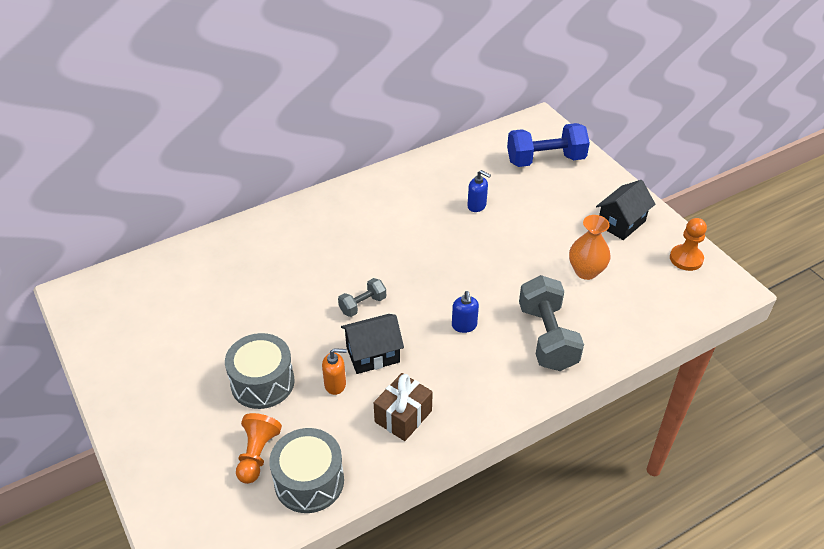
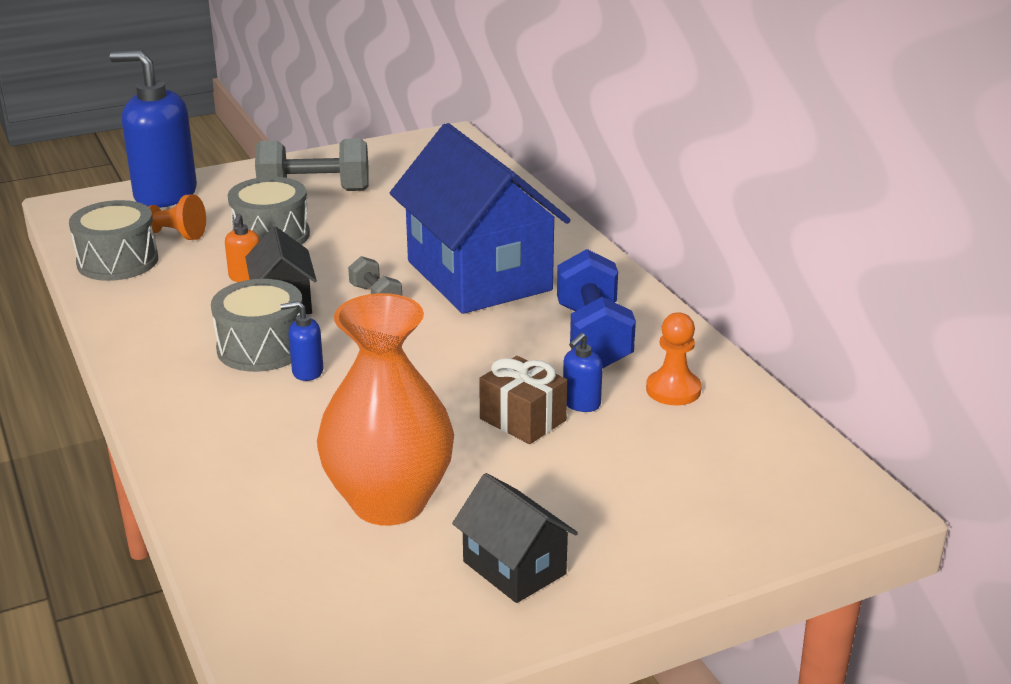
camera: 95 degrees right, 15 degrees down
(171, 481) = (165, 195): none -> blue soap dispenser
(329, 256) = (479, 275): none -> blue house
(403, 416) = (173, 318): brown gift -> brown gift (523, 419)
(438, 355) = (261, 348): none -> grey drum
(545, 160) = (721, 495): blue dumbbell -> blue dumbbell (593, 336)
(547, 337) = (254, 442): grey dumbbell -> grey dumbbell (314, 191)
(586, 271) = (389, 502): orange vase -> orange vase, size x1.77
(686, 259) = (391, 641): orange pawn -> orange pawn (673, 390)

